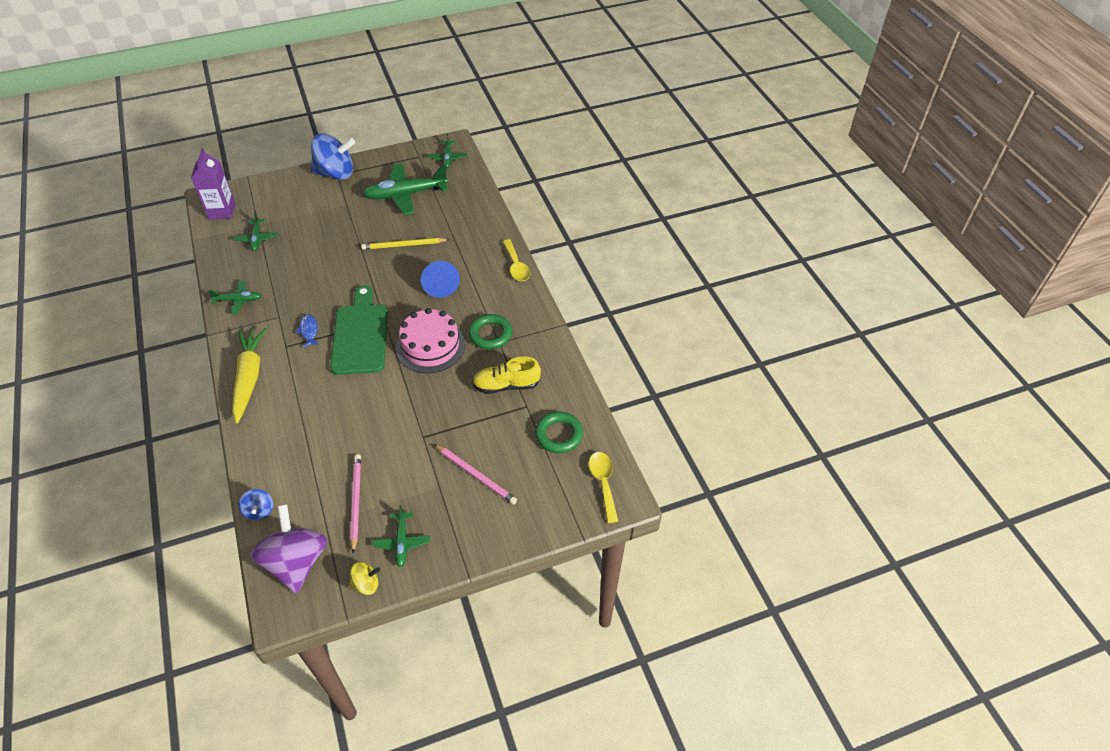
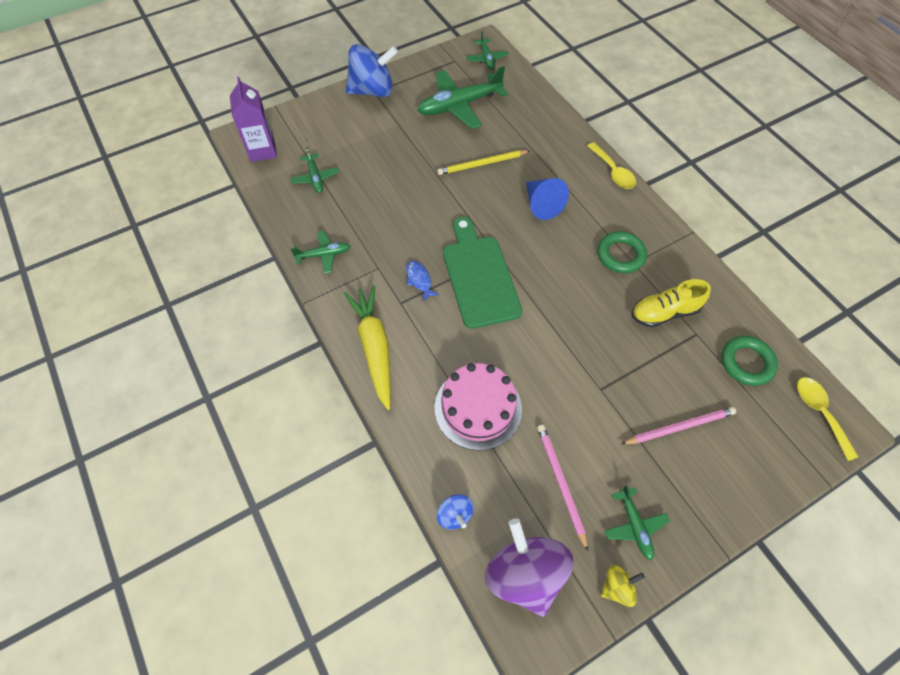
camera: 10 degrees left, 10 degrees up
(430, 346) = (562, 278): pink cake -> pink cake (478, 408)
(476, 475) = (679, 427): pink pencil -> pink pencil turned 45 degrees counterclockwise

